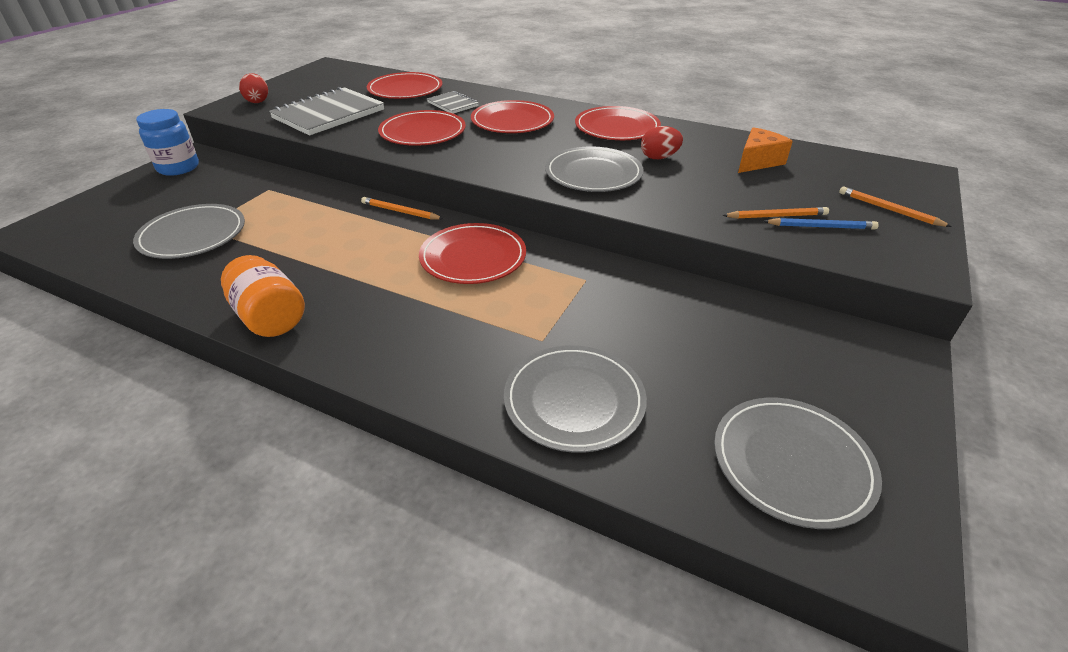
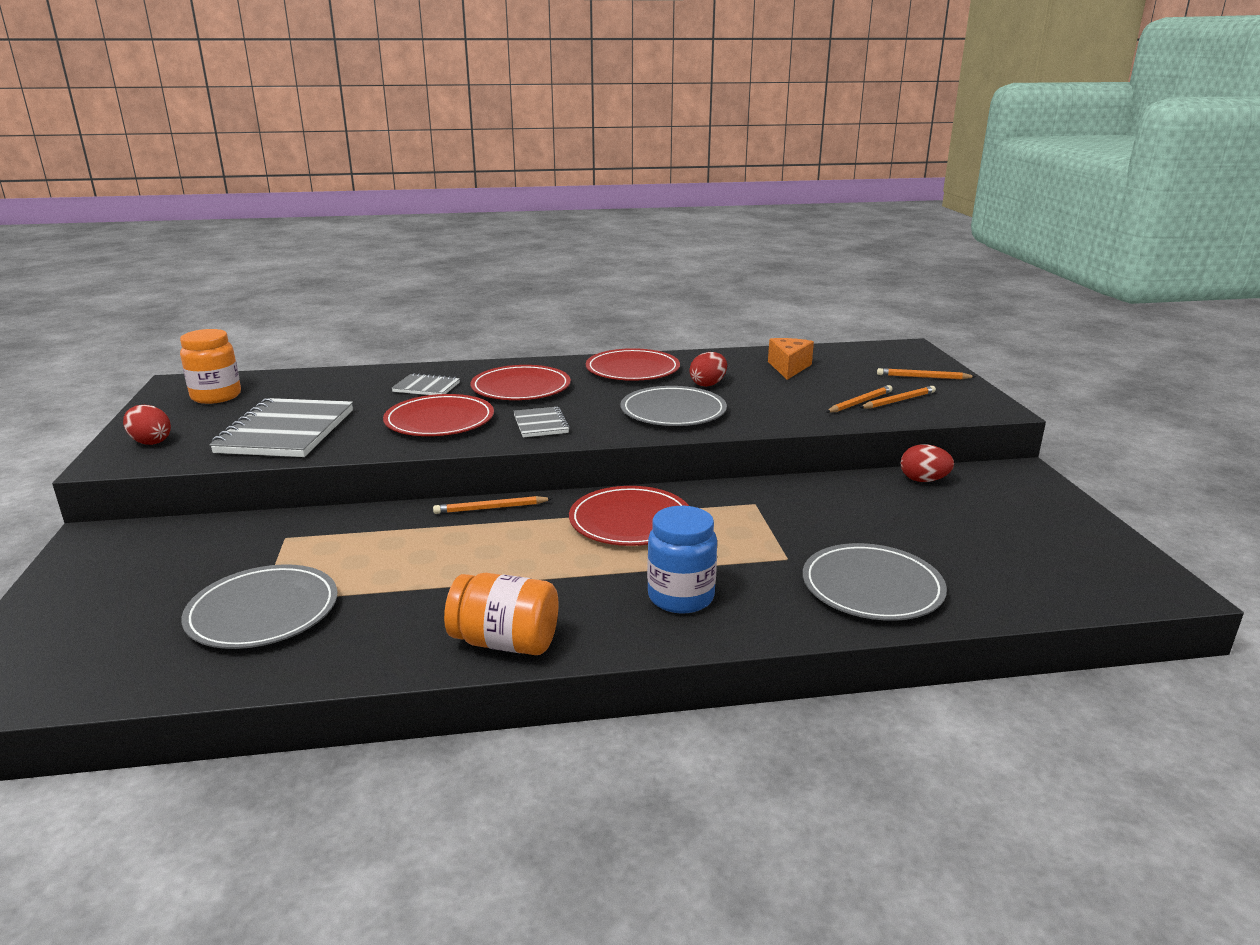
camera: 35 degrees left, 15 degrees down
(178, 168) = (99, 555): blue jar -> blue jar (681, 597)
(331, 79) = (216, 396): none -> orange jar
(405, 89) = (341, 386): red plate -> none
(481, 155) = (541, 424): none -> grey notebook
(774, 317) = (923, 480): none -> red egg
(792, 463) = (1051, 562): grey plate -> none
(821, 227) = (898, 401): blue pencil -> orange pencil

